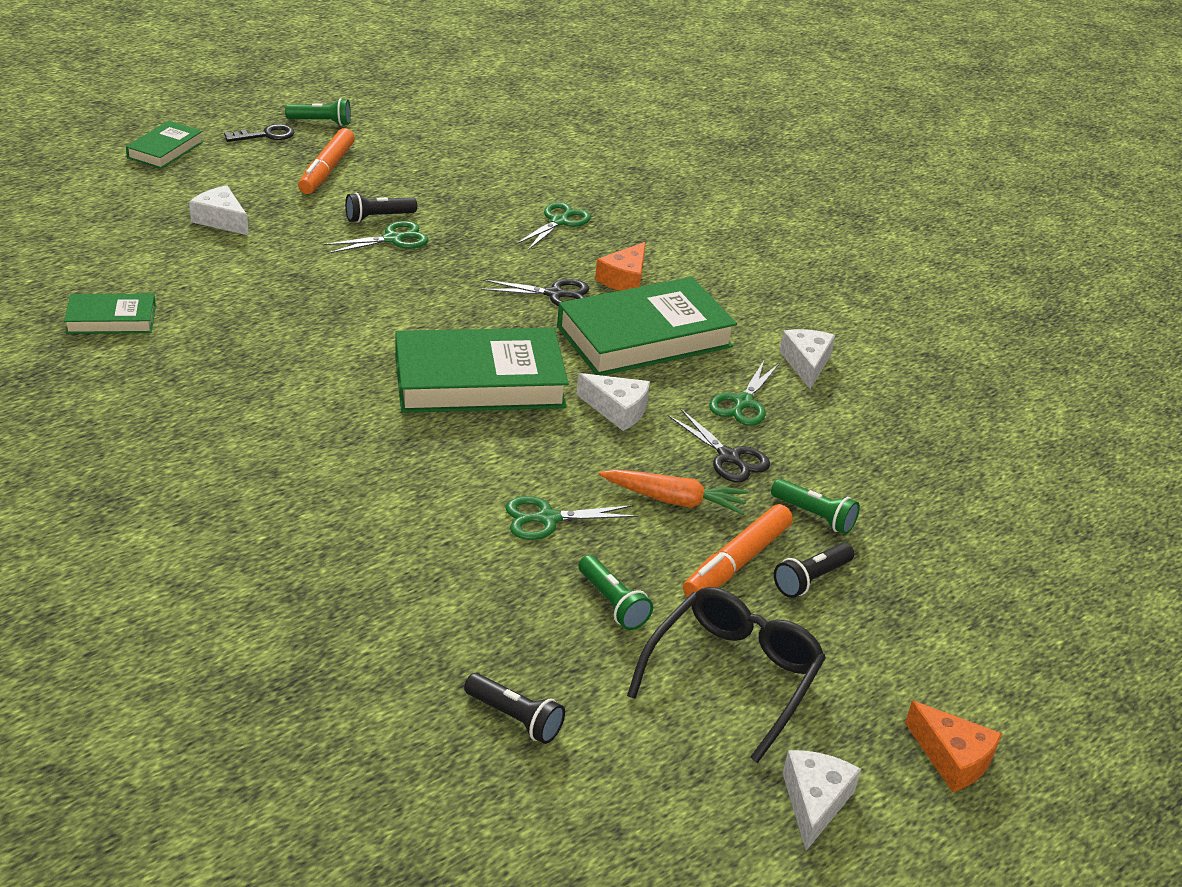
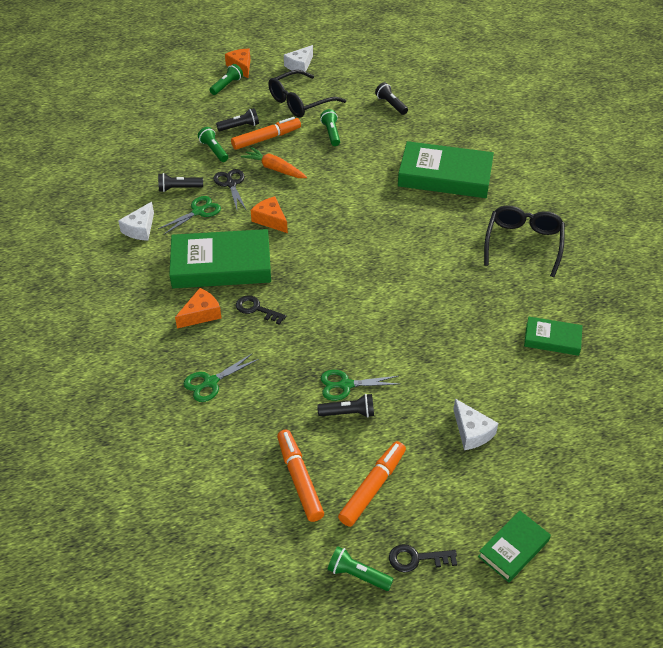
camera: 155 degrees left, 10 degrees up
(158, 443) = (523, 244): none -> black glasses
(409, 167) = (299, 479): none -> orange marker
(479, 381) = (337, 251): green book -> green book (445, 176)
(547, 519) = (340, 171): green scissors -> none
(555, 294) = (256, 309): black scissors -> black key
(617, 410) = (270, 220): white cheese -> orange cheese
(808, 434) = (179, 188): none -> black flashlight
(932, 687) = (226, 85): none -> green flashlight

